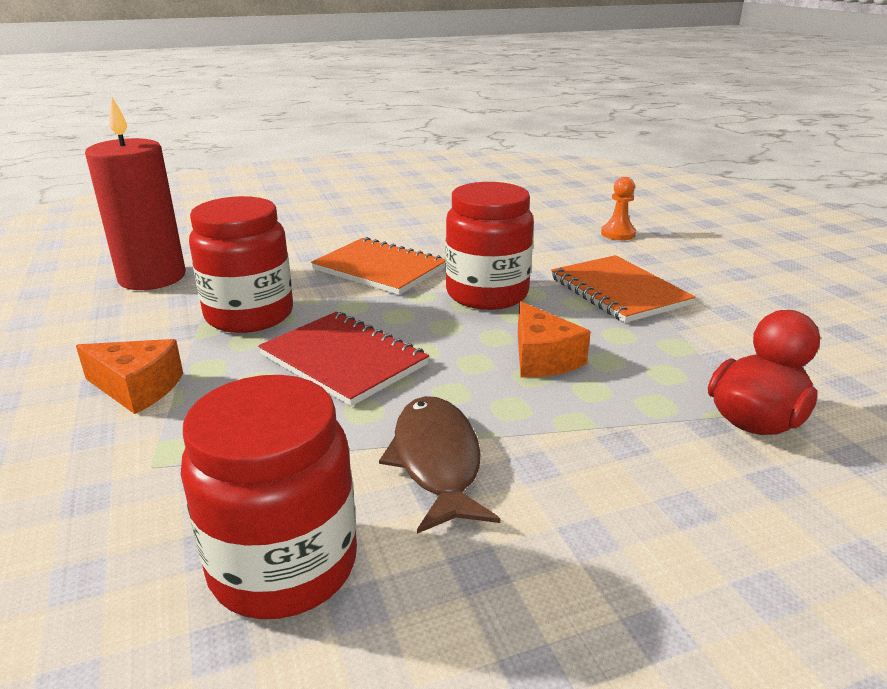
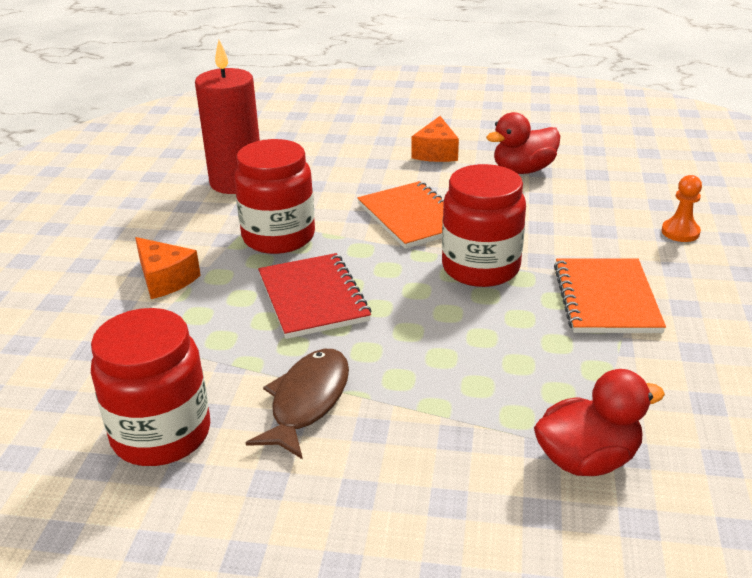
camera: 30 degrees right, 5 degrees up
(444, 216) = (523, 170): none -> red duck
(542, 358) = (466, 344): orange cheese -> orange cheese (436, 152)

